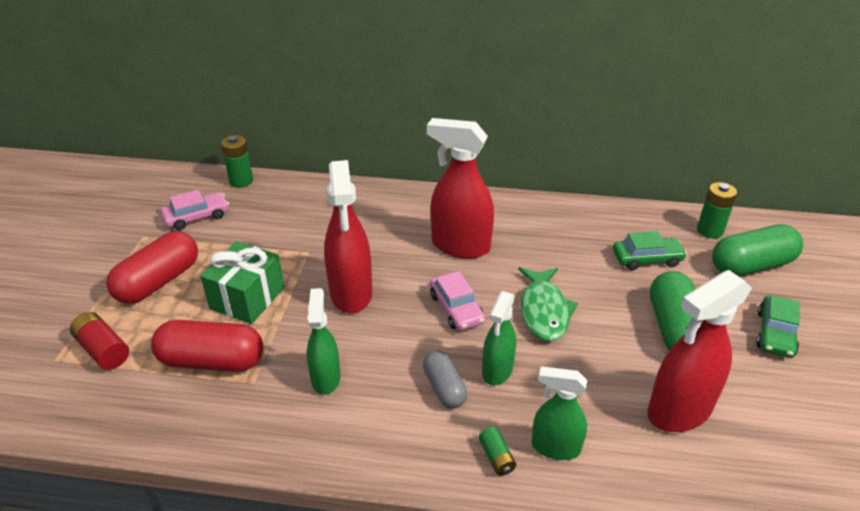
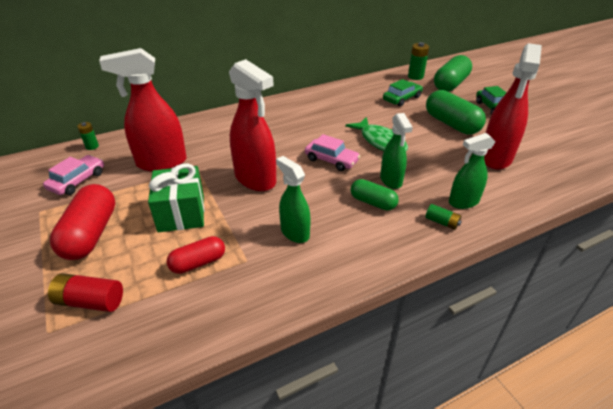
camera: 35 degrees left, 0 degrees up
(212, 361) = (198, 263): red capsule -> red capsule, size x0.60
(241, 181) = (92, 146): green battery -> green battery, size x0.62
(444, 388) = (373, 202): grey capsule -> green capsule
(460, 246) = (295, 128): red spray bottle -> red spray bottle (161, 163)

